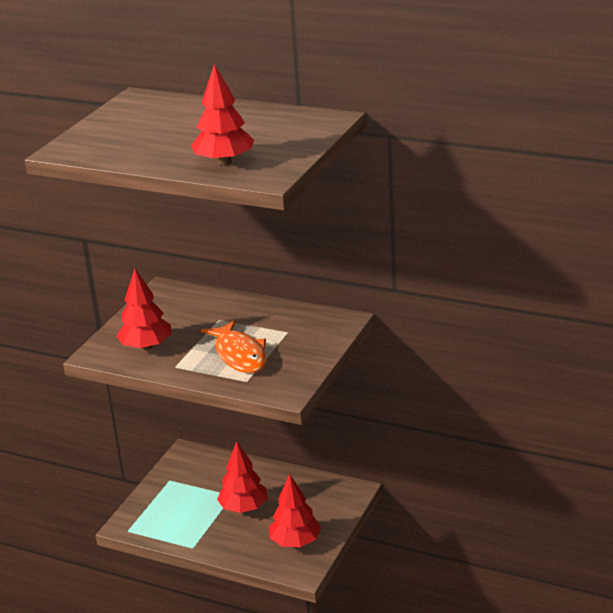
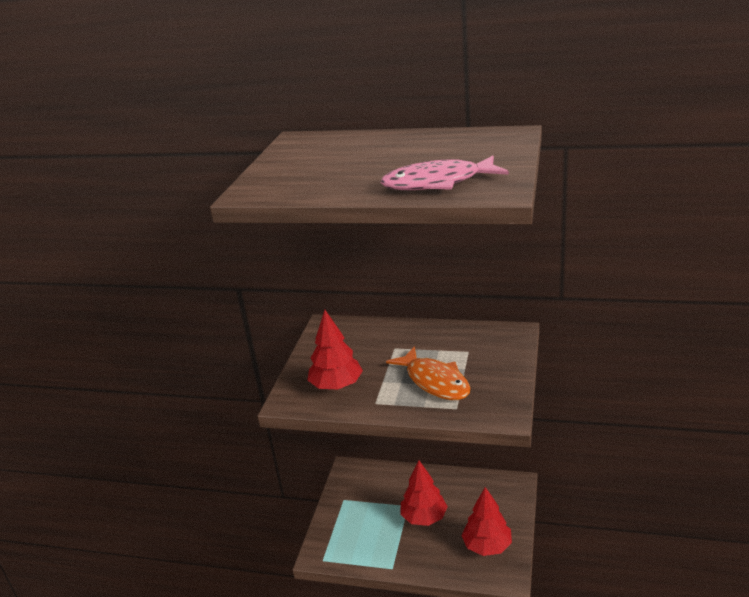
camera: 10 degrees left, 0 degrees up
(224, 162) = (437, 183): red tree -> pink fish

